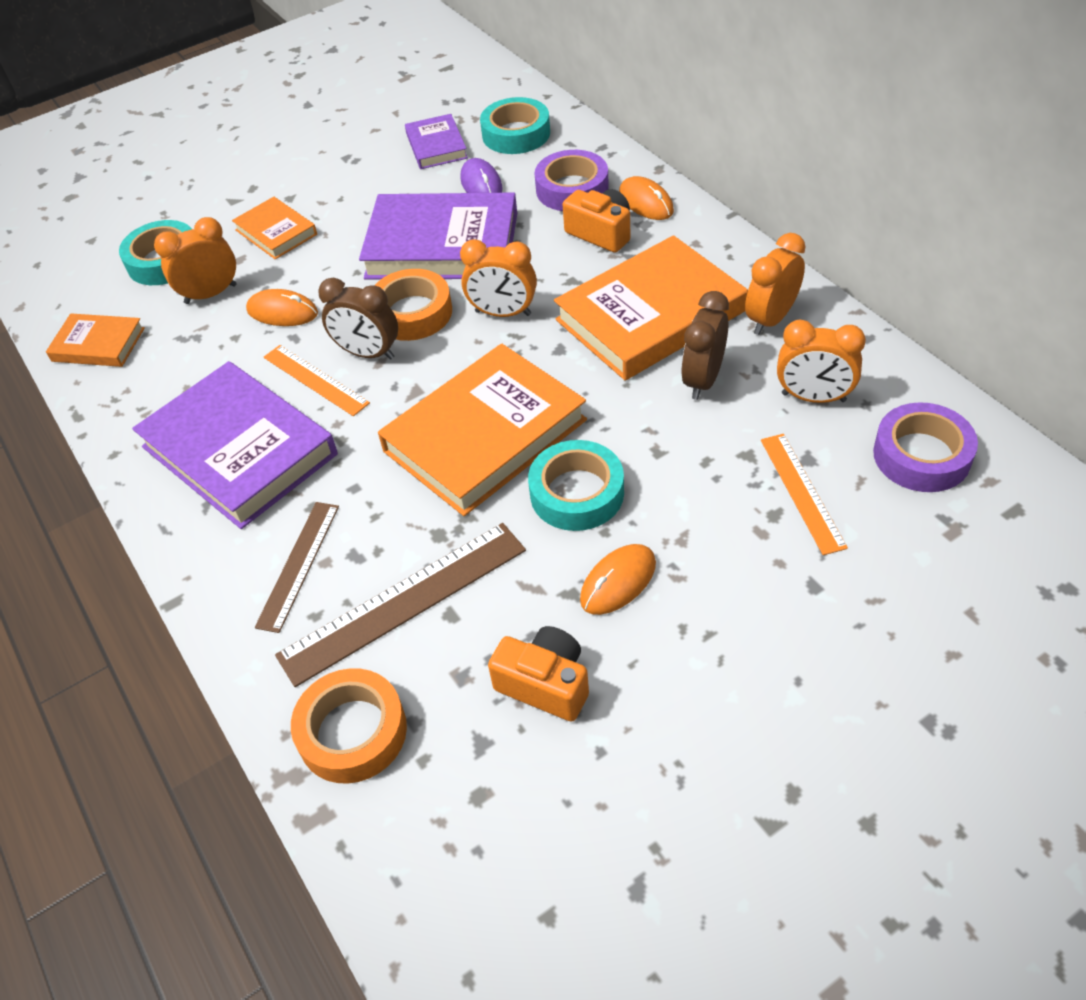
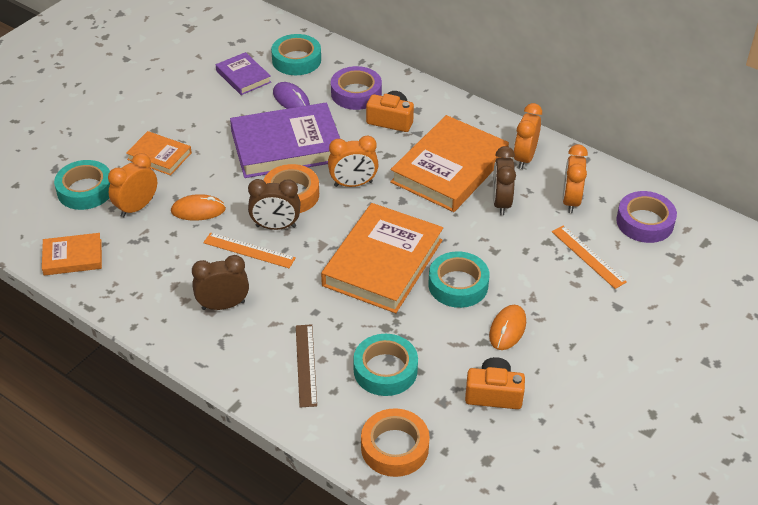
camera: 25 degrees left, 5 degrees down
(239, 450) = (223, 305): purple book -> brown clock
(404, 601) = (385, 370): brown ruler -> turquoise tape
(646, 202) = (410, 95): orange mouse -> none
(813, 397) = (570, 201): orange clock -> orange clock turned 105 degrees clockwise

